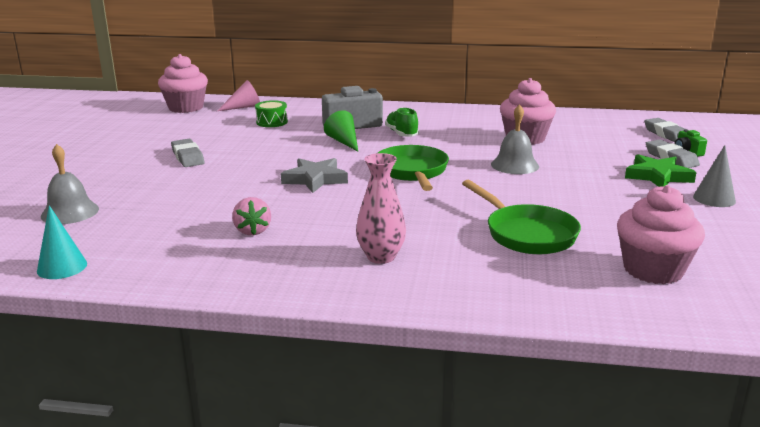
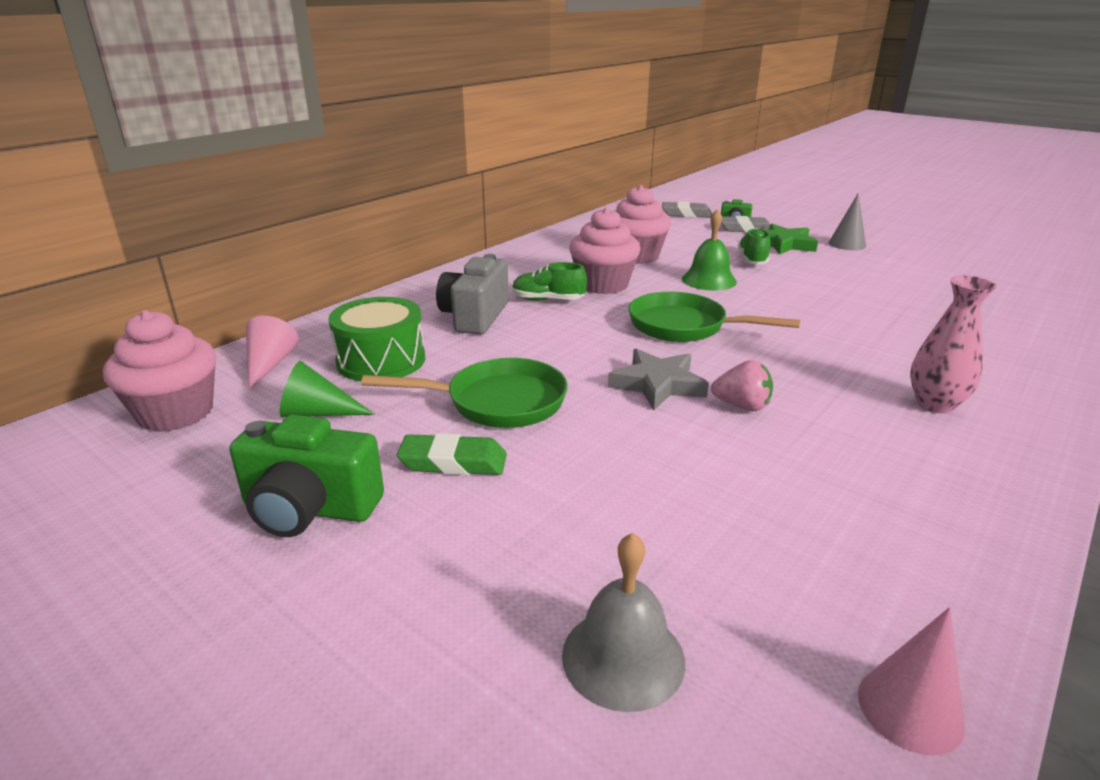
camera: 60 degrees left, 5 degrees up
(62, 267) = (910, 709): turquoise cone -> pink cone
(133, 145) = (309, 509): none -> green camera
(187, 157) = (453, 462): grey eraser -> green eraser
(252, 231) = (819, 469): pink strawberry -> pink strawberry (742, 406)
(272, 122) = (381, 360): green drum -> green drum, size x1.65
(344, 142) = (534, 335): green cone -> green cone (318, 413)
(514, 165) = (709, 280): grey bell -> green bell
(526, 234) = (895, 323): green pan -> green pan (497, 402)
(589, 171) = (752, 260): none -> green shoe
(653, 270) = (989, 302): pink cupcake -> pink cupcake (603, 285)

